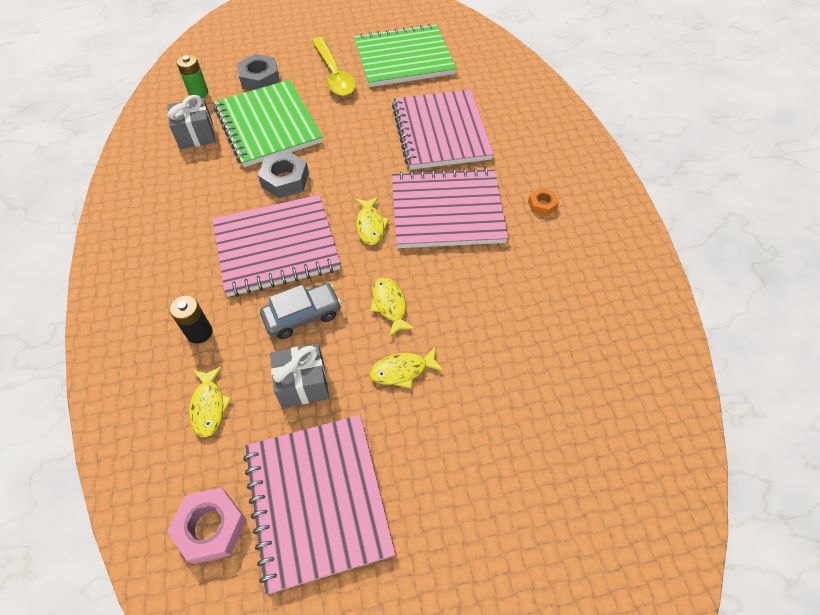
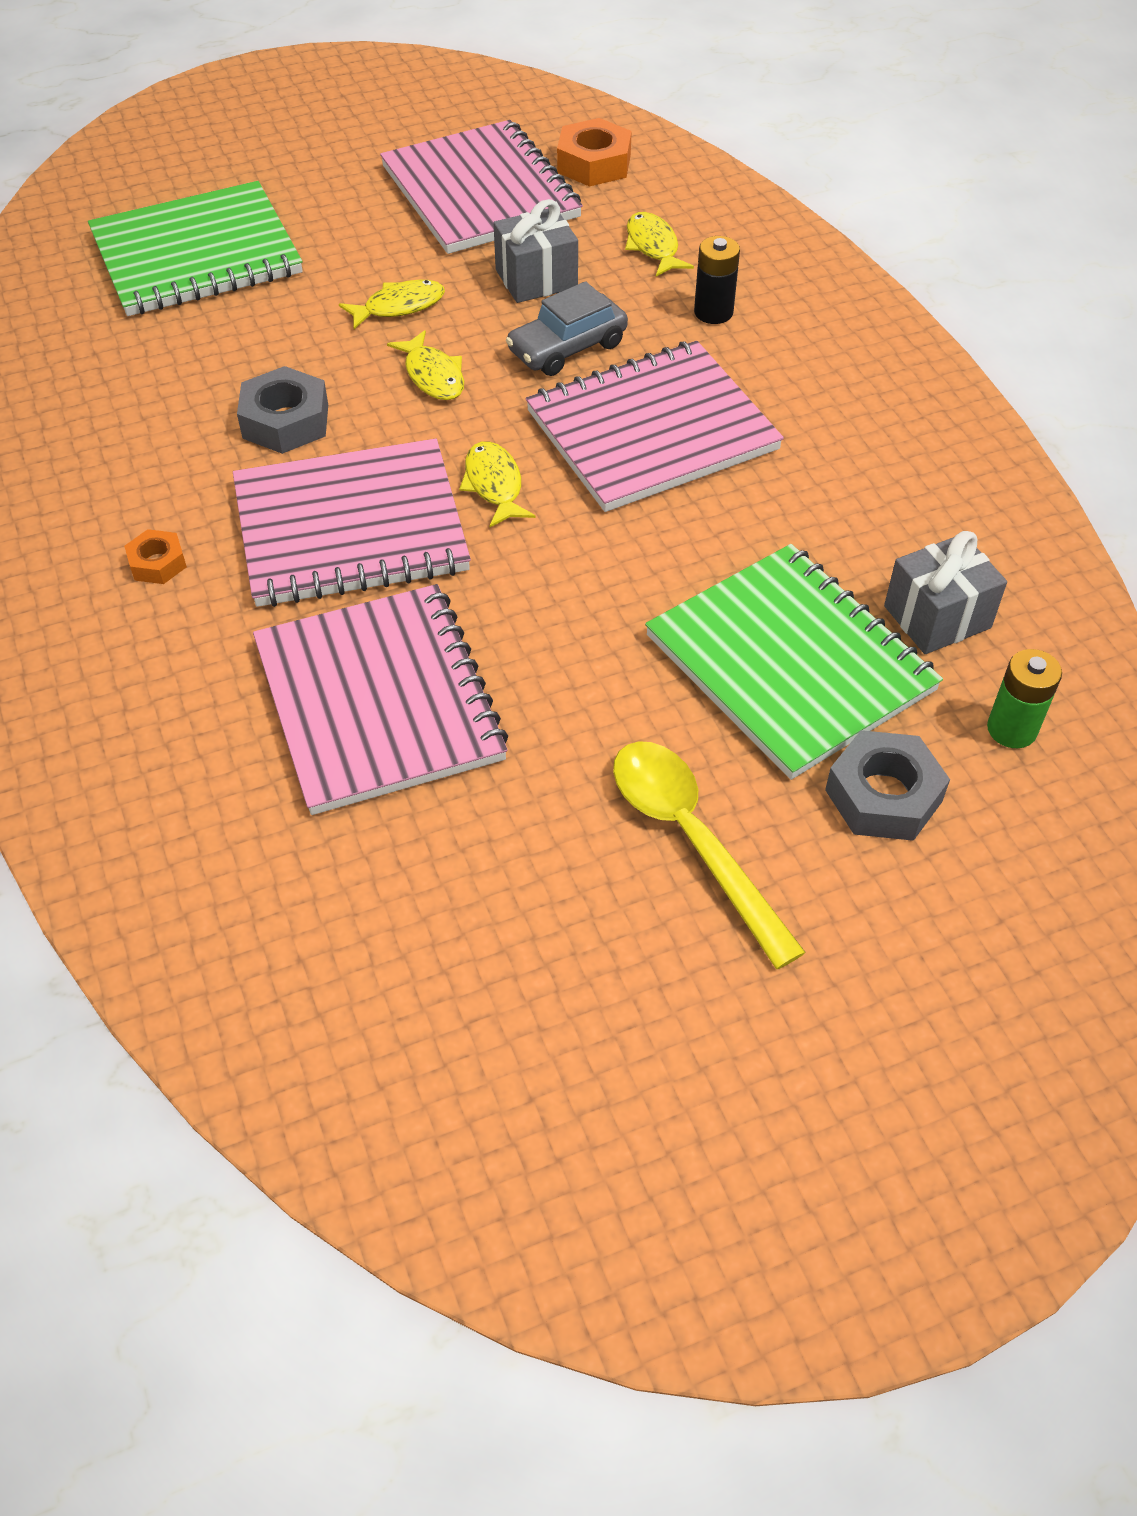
camera: 170 degrees right, 5 degrees down
(211, 527) = (594, 164): pink nut -> orange nut
(285, 180) = (691, 546): grey nut -> grey nut (285, 421)
(404, 58) = (511, 931): green notebook -> green notebook (196, 254)

